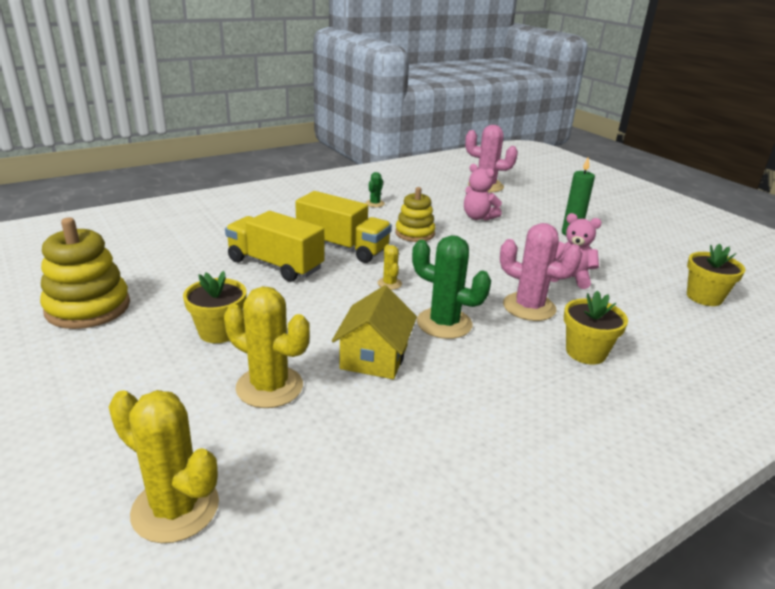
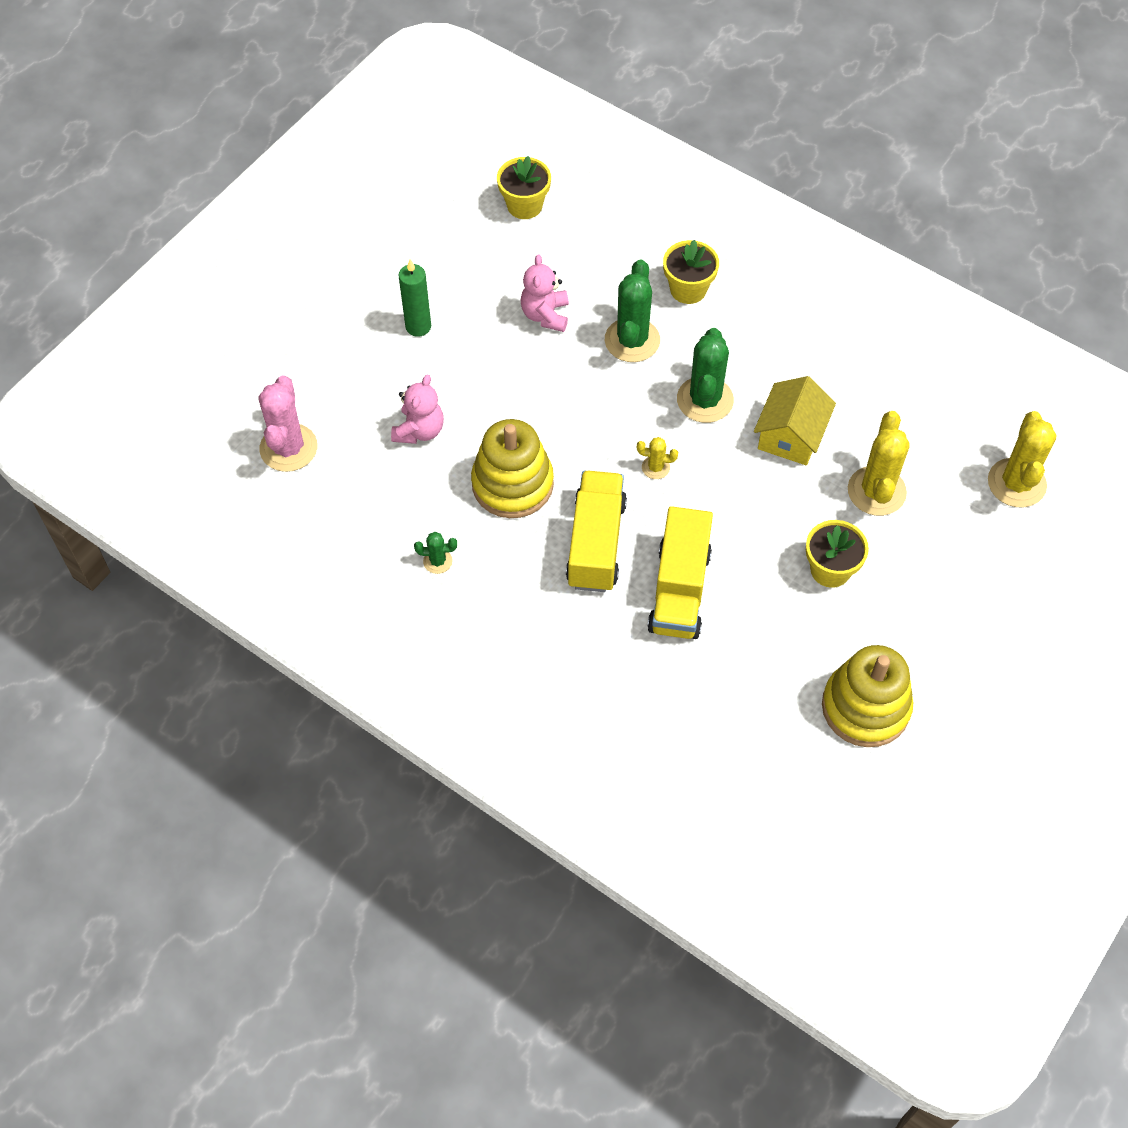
camera: 110 degrees left, 30 degrees up
(374, 357) = (791, 435): yellow house -> yellow house turned 60 degrees counterclockwise
(389, 283) = (655, 467): yellow cactus -> yellow cactus turned 45 degrees clockwise
(415, 233) = (512, 484): yellow stacking toy -> yellow stacking toy, size x1.52
(529, 307) = (632, 340): pink cactus -> green cactus

